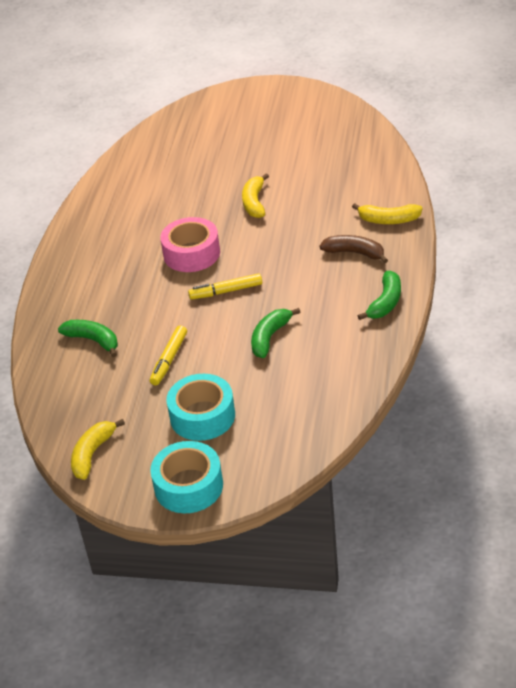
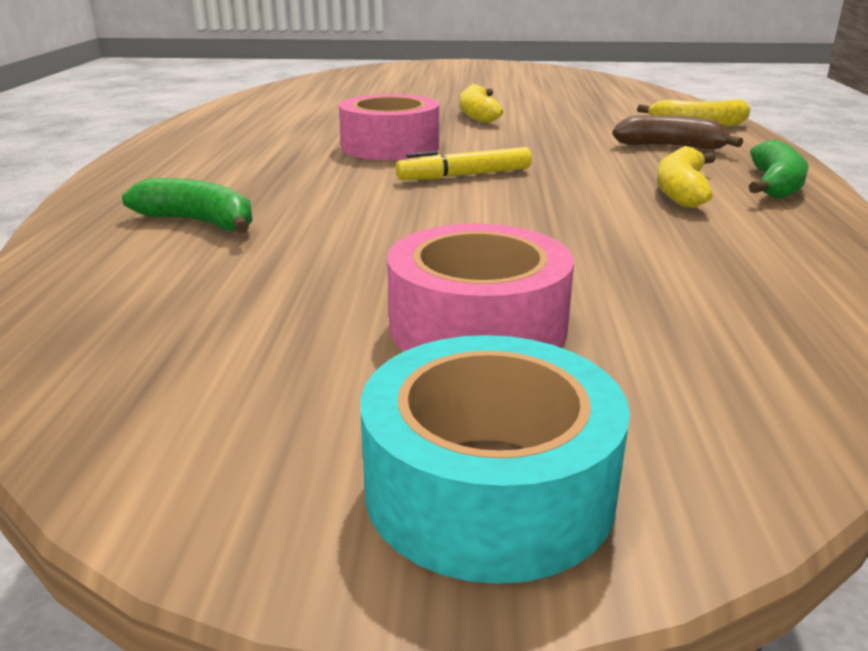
camera: 10 degrees left, 15 degrees down
(92, 454) = (154, 405): yellow banana -> yellow banana (681, 191)
(169, 360) = (370, 244): yellow marker -> none
(202, 416) = (477, 326): turquoise tape -> pink tape
(270, 337) = (580, 219): green banana -> none

